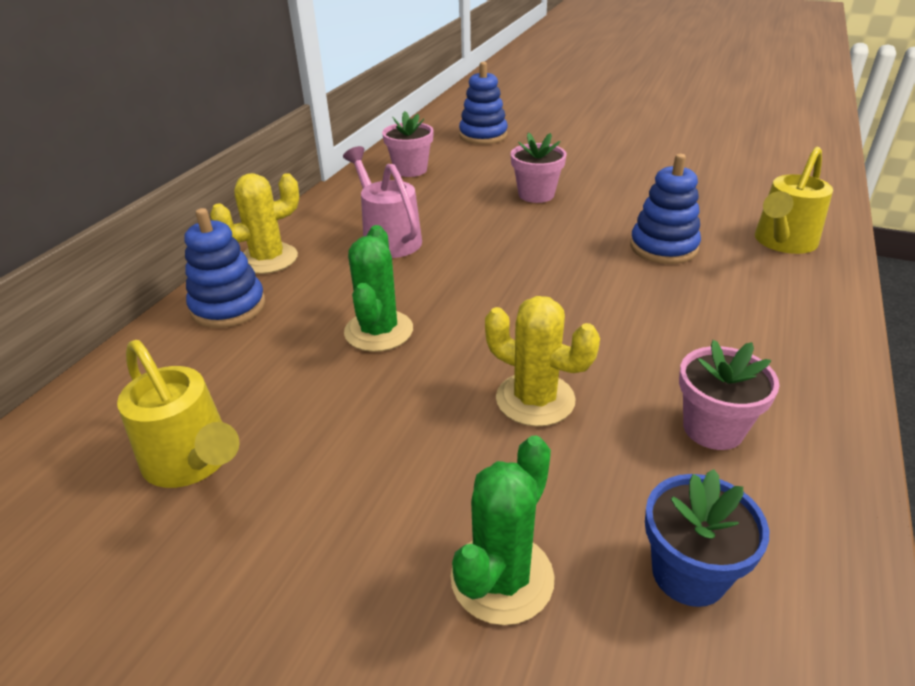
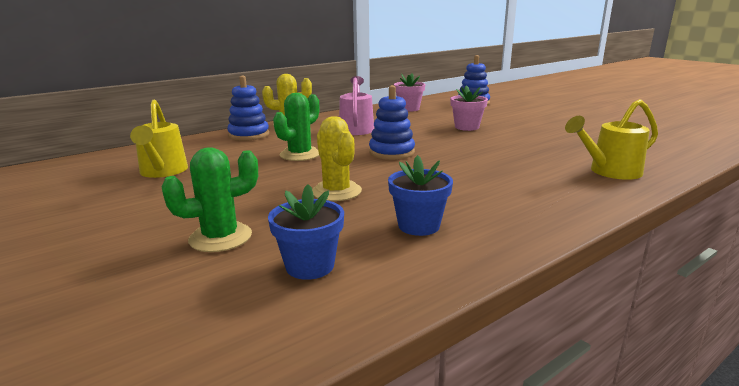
camera: 30 degrees right, 15 degrees down
(663, 247) = (514, 158): blue stacking toy -> blue stacking toy (391, 152)
(713, 428) = (418, 226): pink flower pot -> blue flower pot

